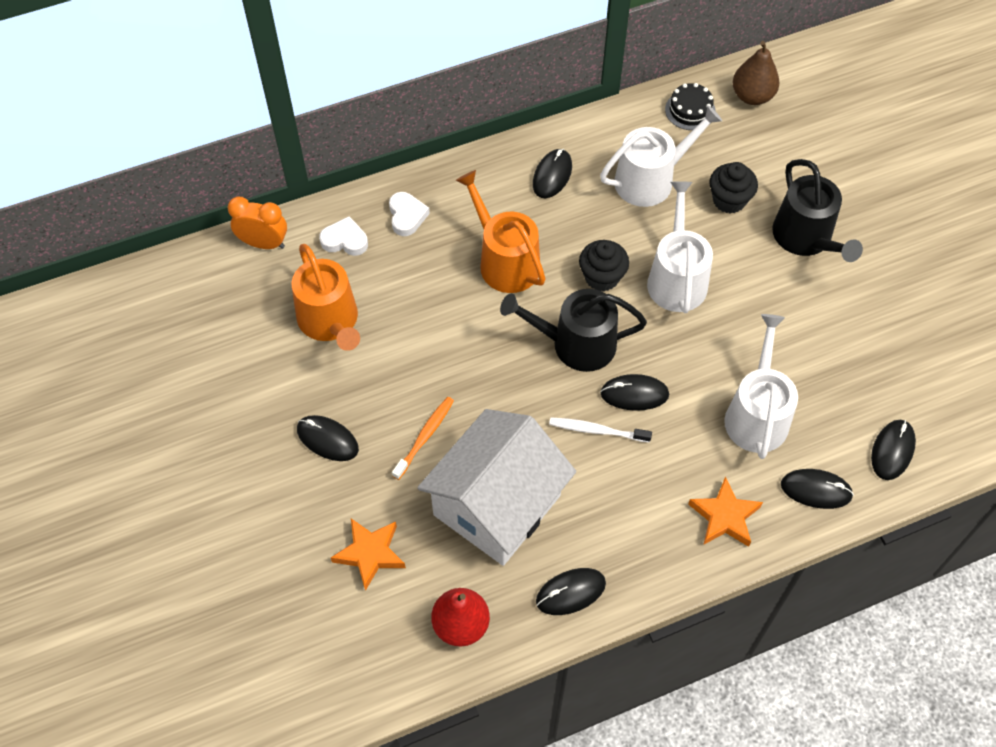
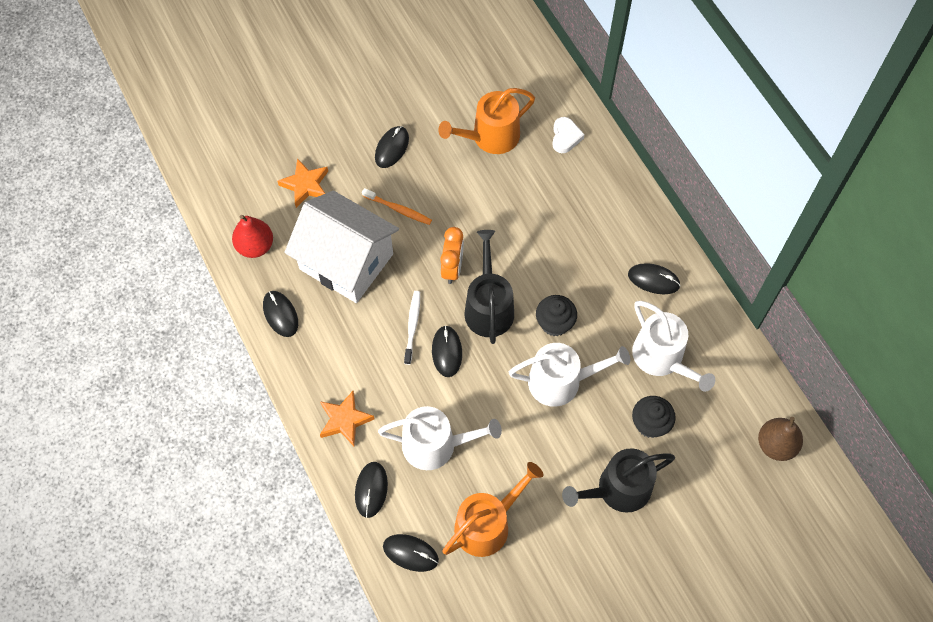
camera: 85 degrees right, 5 degrees up
(264, 243) = (555, 84): orange clock -> orange clock (452, 268)
(407, 216) = (595, 176): white heart -> none
(505, 261) = (561, 250): orange watering can -> orange watering can (487, 524)
(690, 110) = (747, 390): black cake -> none

